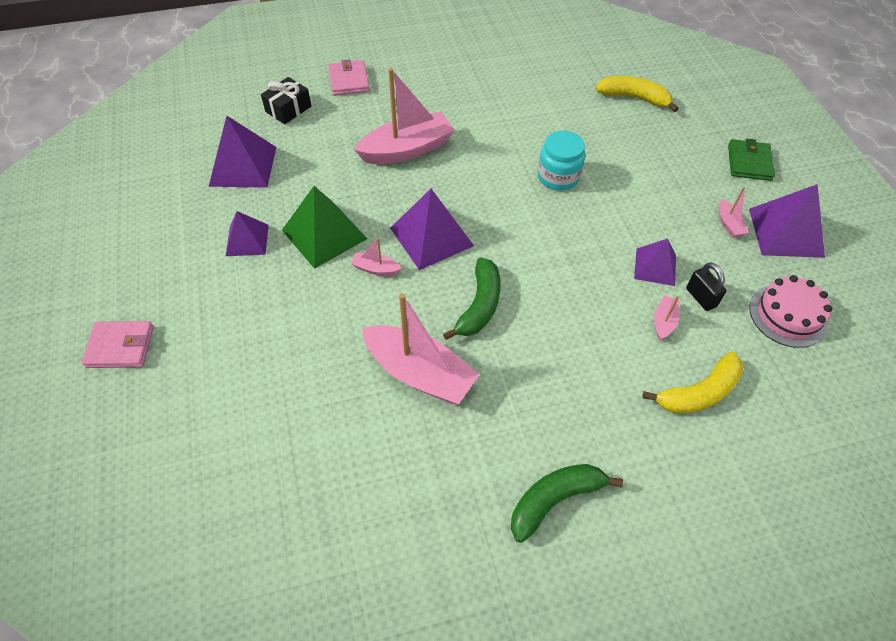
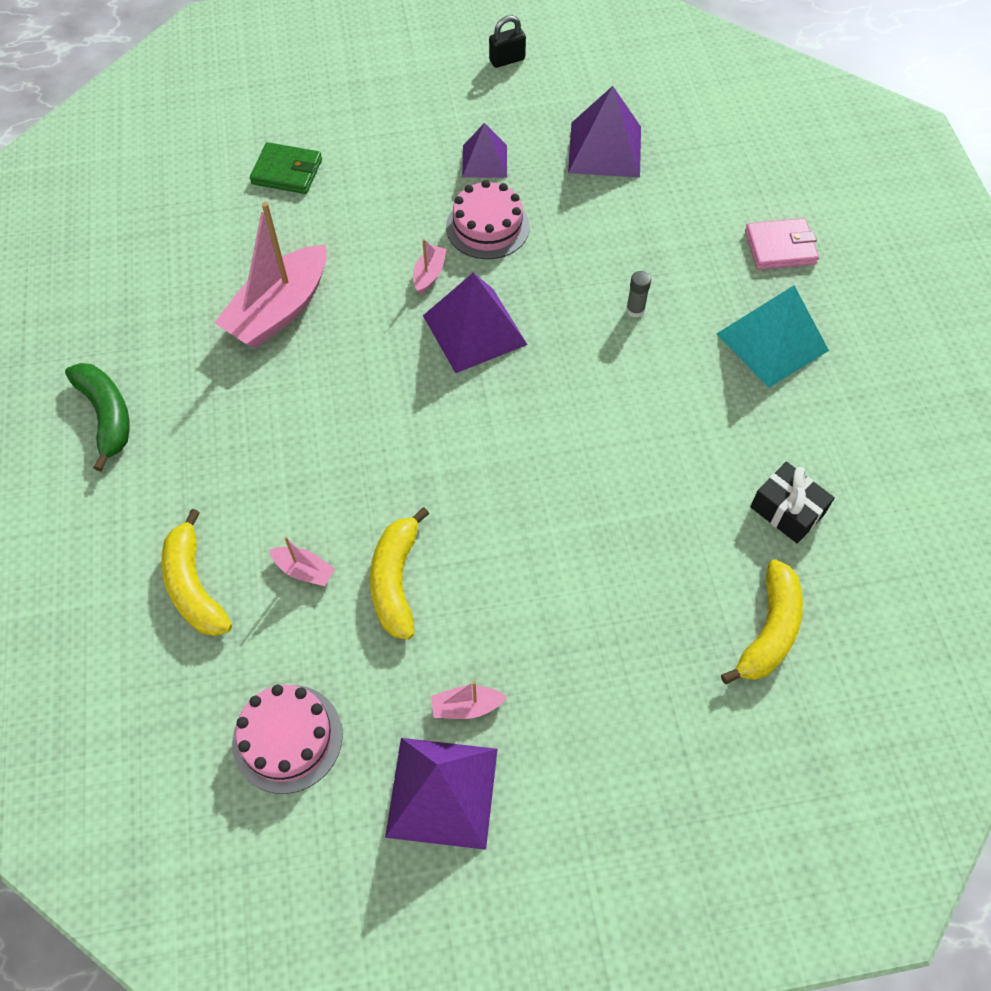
camera: 95 degrees right, 5 degrees up
(120, 347) = (356, 81): pink wallet -> none
(288, 109) = (713, 185): black gift -> black gift (787, 510)
(324, 234) = (487, 227): green pyramid -> pink cake
(407, 149) = (635, 310): pink boat -> grey glue stick
(430, 88) = (772, 342): none -> turquoise pyramid
(479, 305) = (361, 371): green banana -> none
(558, 177) = (577, 486): turquoise jar -> none
(655, 267) = (396, 580): purple pyramid -> yellow banana
(701, 297) = (335, 627): black padlock -> black padlock (507, 60)
(749, 162) = (604, 784): green wallet -> green wallet (287, 172)

